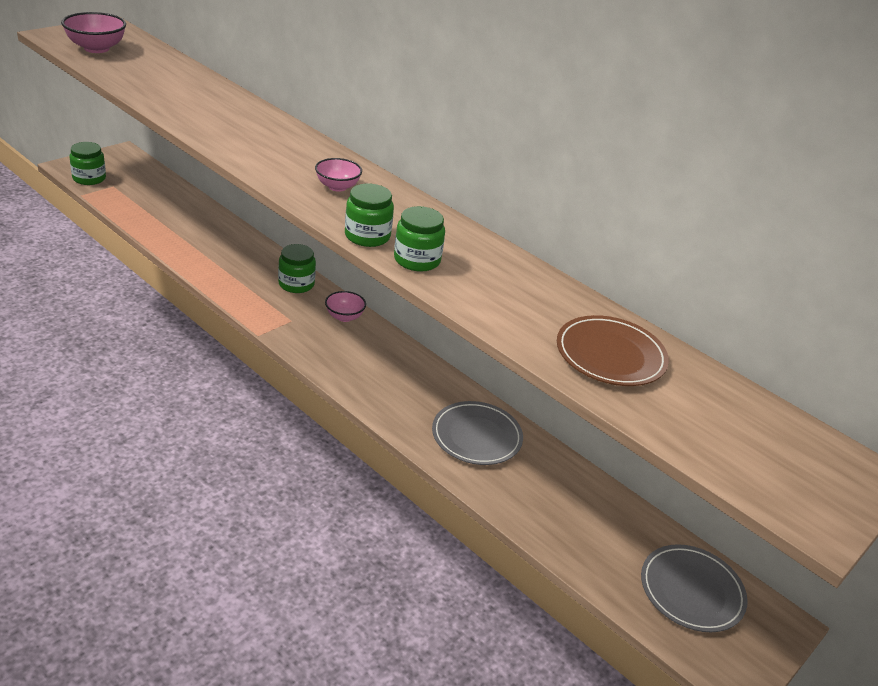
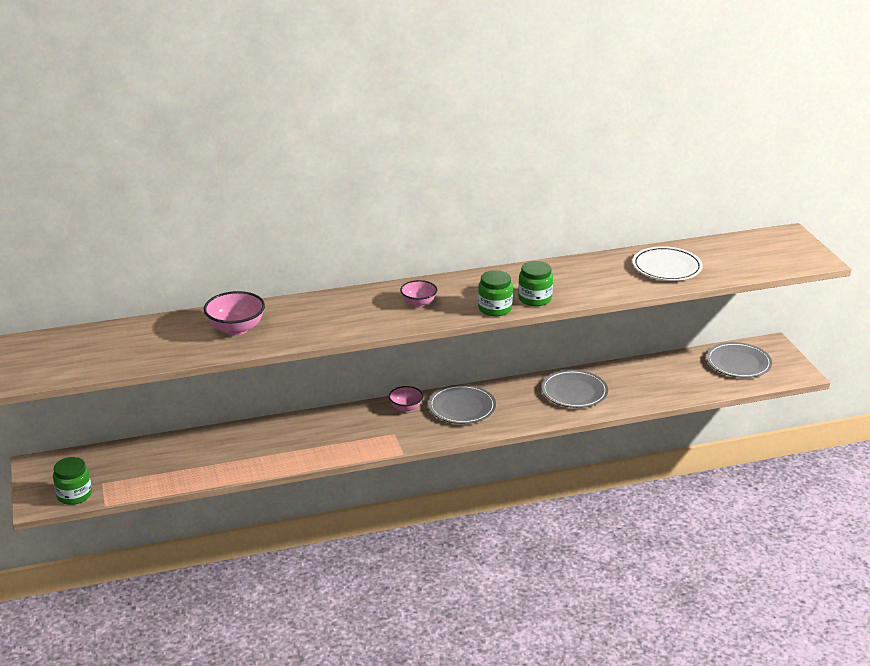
camera: 55 degrees left, 5 degrees down
(96, 48) = (69, 361): pink bowl -> pink bowl (236, 329)
(296, 284) = (346, 419): green jar -> none
(374, 355) = (462, 407): none -> grey plate
(610, 355) = (666, 267): brown plate -> white plate

